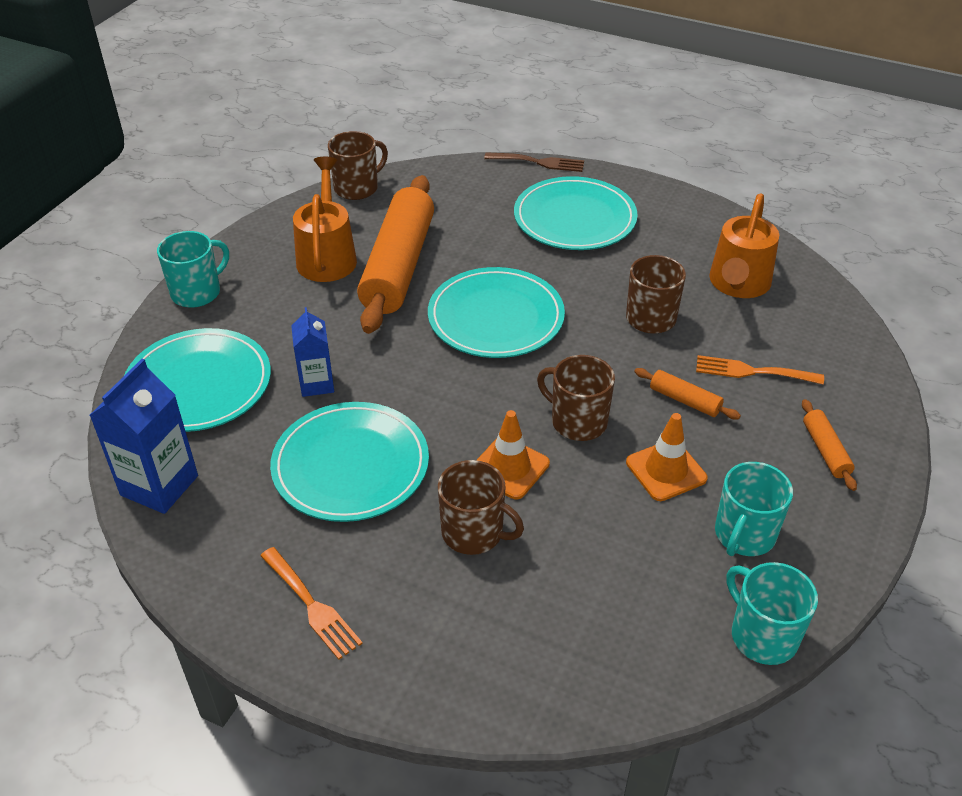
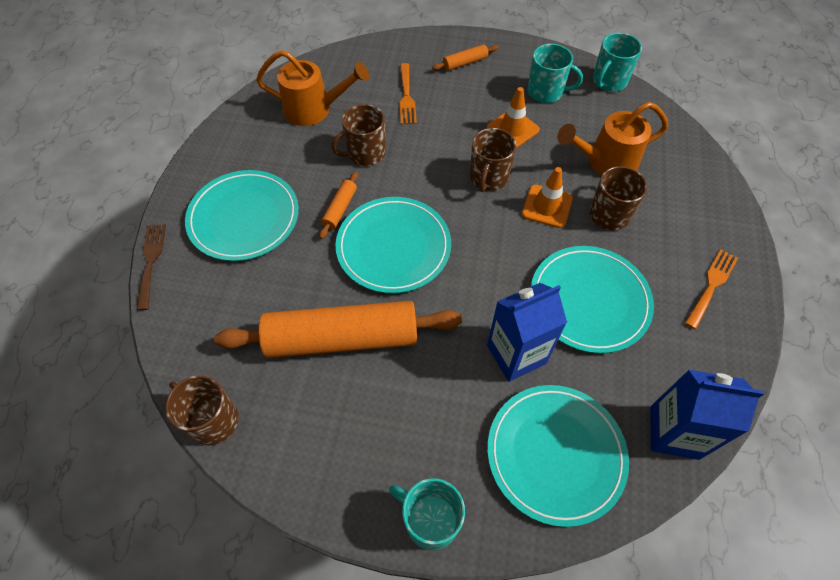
camera: 105 degrees left, 15 degrees up
(317, 383) = (516, 354): blue carton -> blue carton, size x1.58
(327, 255) = (339, 409): orange watering can -> orange watering can (605, 162)
(684, 400) = (446, 126): orange rolling pin -> orange rolling pin (340, 209)

